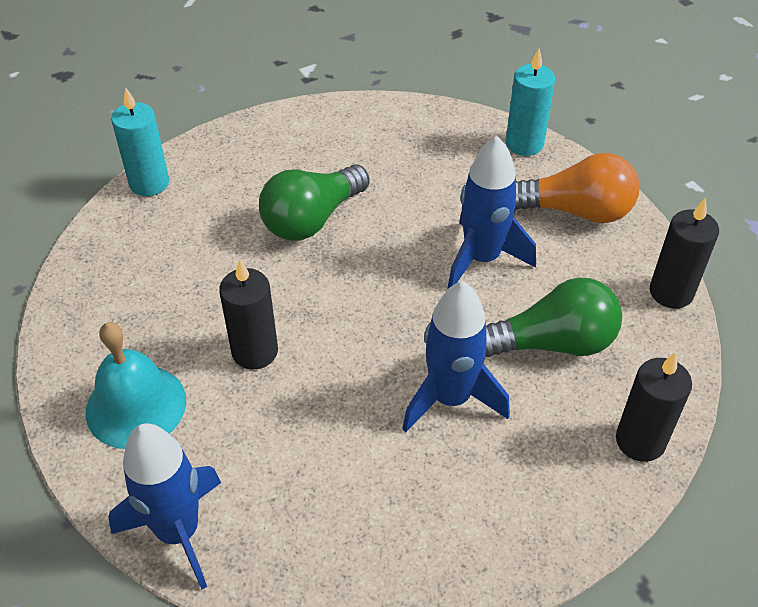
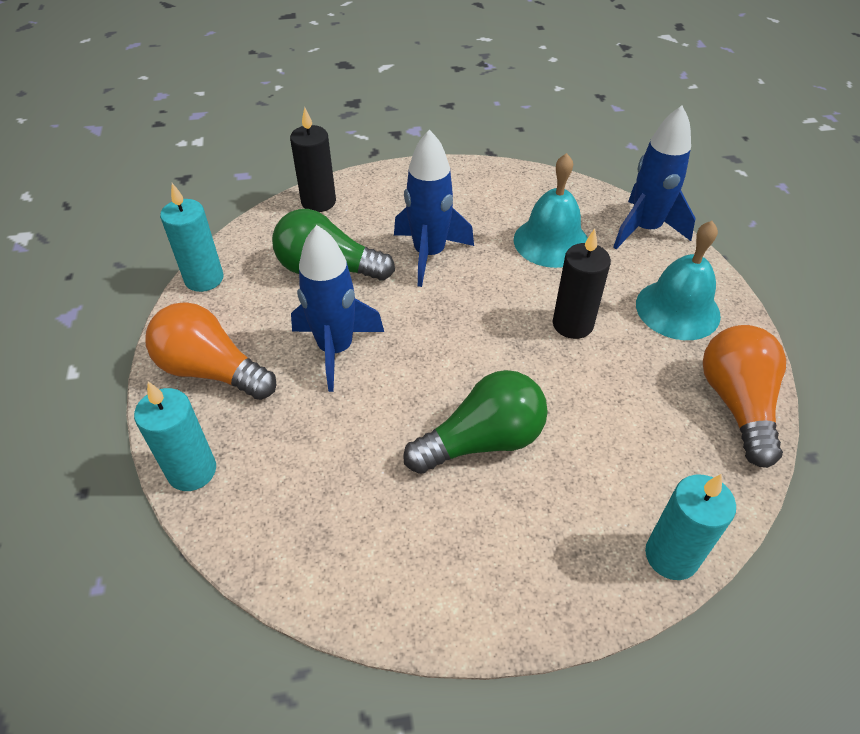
camera: 160 degrees left, 0 degrees up
(81, 311) = (737, 404): none -> orange light bulb
(305, 466) = (551, 242): none -> turquoise bell
(671, 292) = (204, 279): black candle -> turquoise candle

